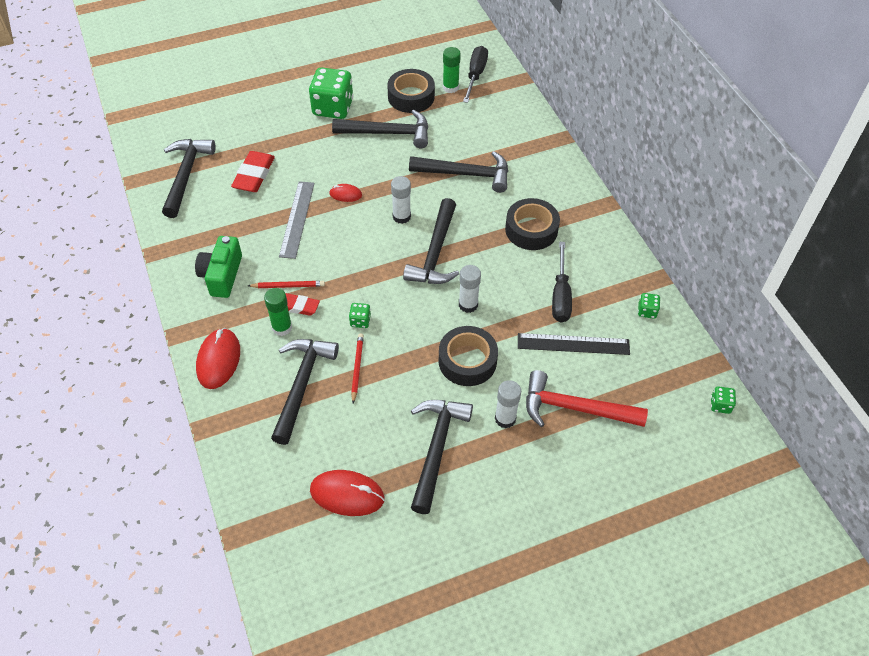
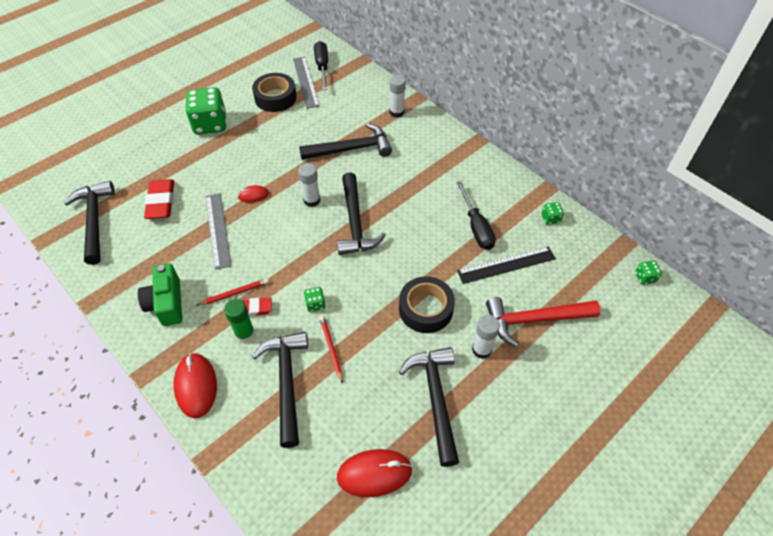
camera: 20 degrees left, 0 degrees up
(388, 133) = (268, 133): black hammer -> none
(450, 87) = (306, 82): green glue stick -> grey ruler
(468, 305) = (403, 259): white glue stick -> white glue stick (396, 112)
(531, 230) = (426, 179): black tape -> none

